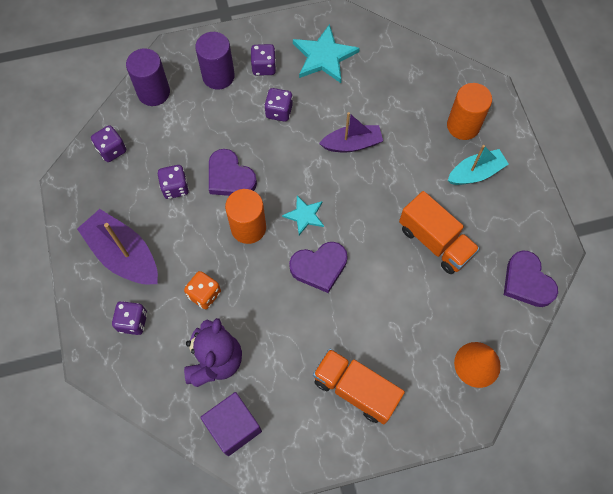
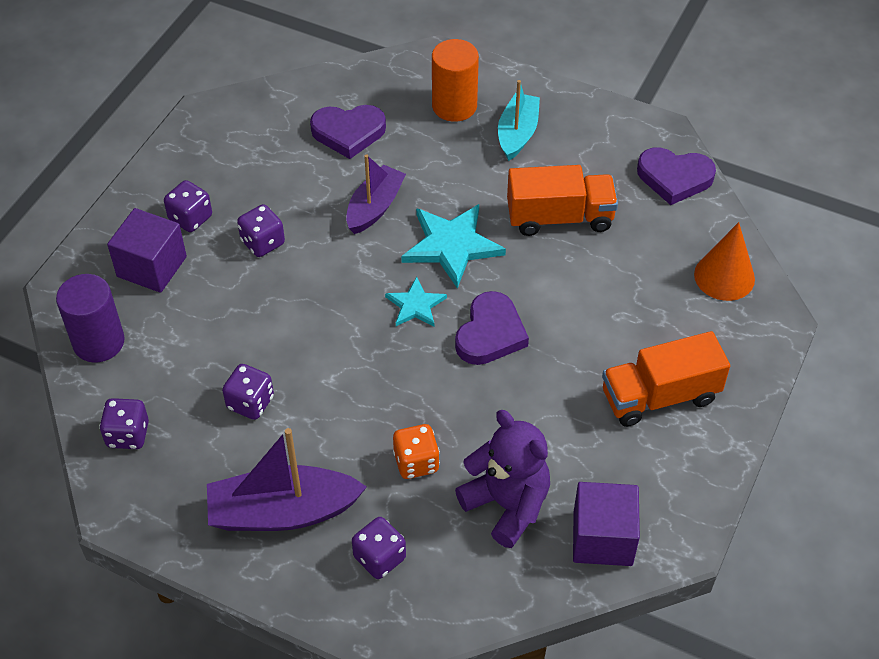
camera: 50 degrees left, 15 degrees down
(218, 76) = (152, 266): purple cylinder -> purple cube
(230, 177) = (294, 341): purple heart -> purple heart (348, 132)
(248, 228) = (376, 366): orange cylinder -> none
(324, 56) = (241, 158): turquoise star -> turquoise star (452, 246)

